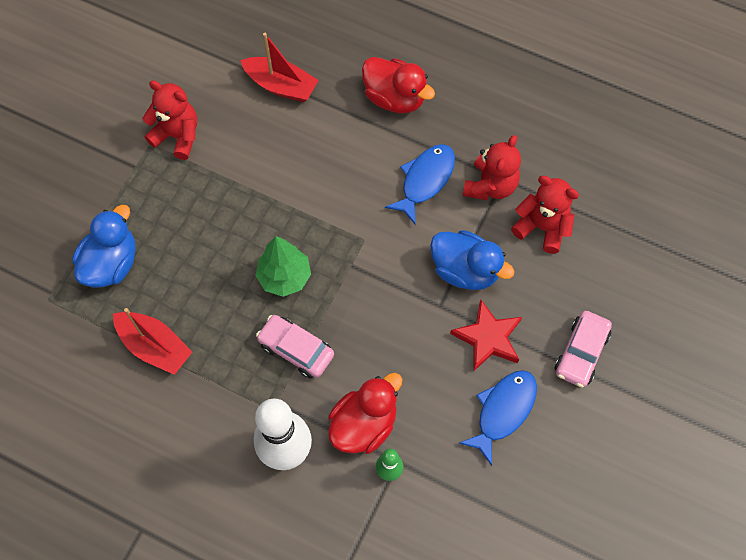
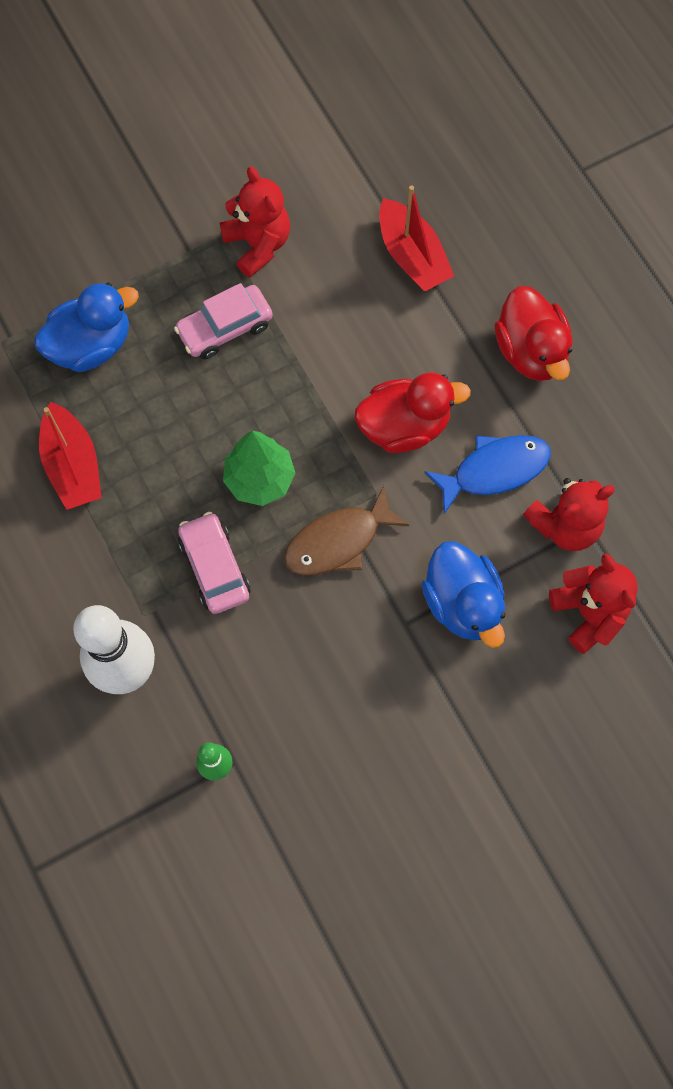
camera: 35 degrees right, 5 degrees up
(362, 283) = (338, 541): none -> brown fish
(364, 424) = (228, 697): red duck -> red duck (404, 426)
(488, 338) = (431, 696): red star -> none
(503, 411) = (387, 788): blue fish -> none
(581, 353) = (524, 785): pink car -> pink car (225, 328)

